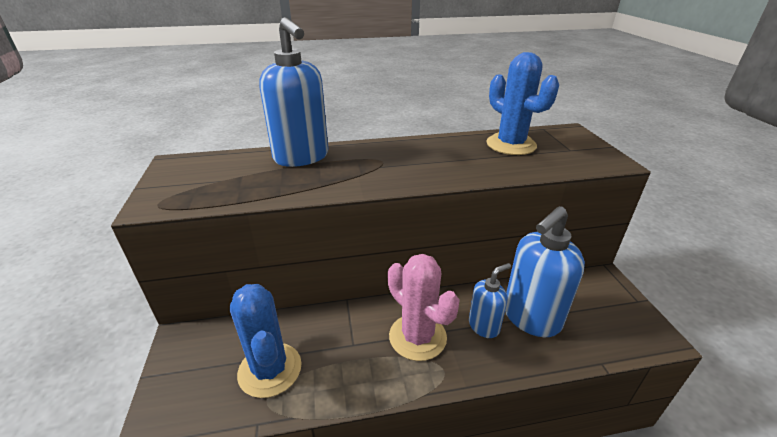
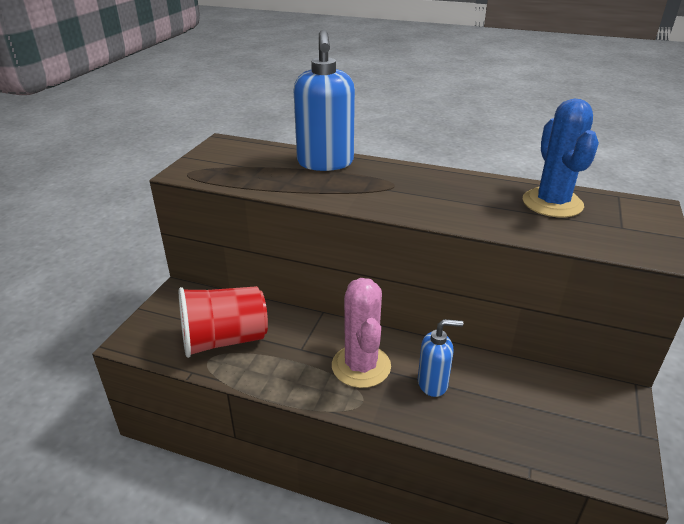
camera: 30 degrees right, 0 degrees up
(270, 370) = (224, 340): blue cactus -> red cup
(531, 318) = (489, 397): blue soap dispenser -> none

